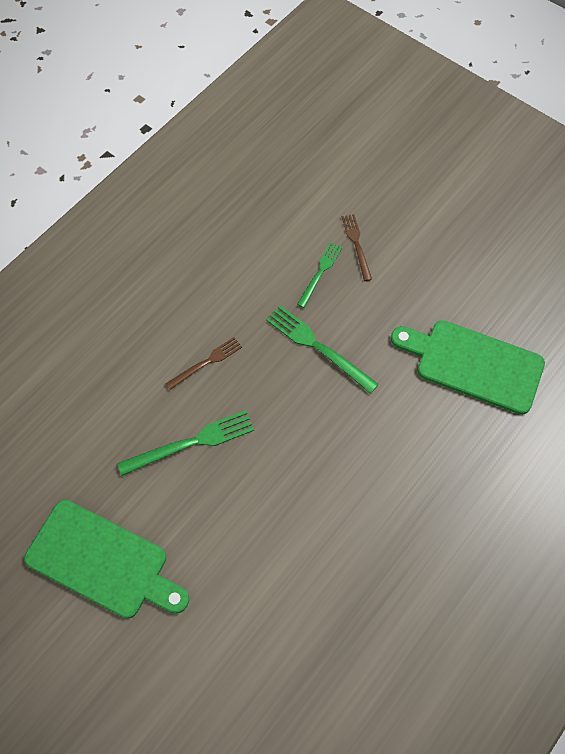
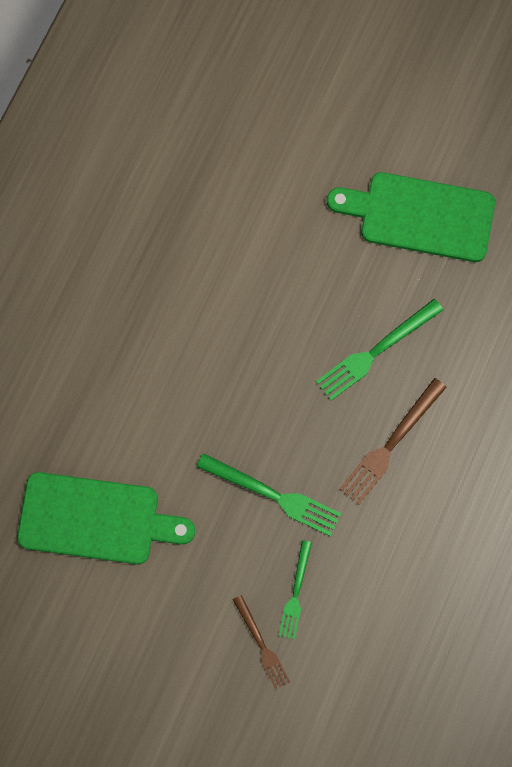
camera: 165 degrees right, 10 degrees up
(206, 362) = (390, 444): brown fork -> brown fork, size x1.56

